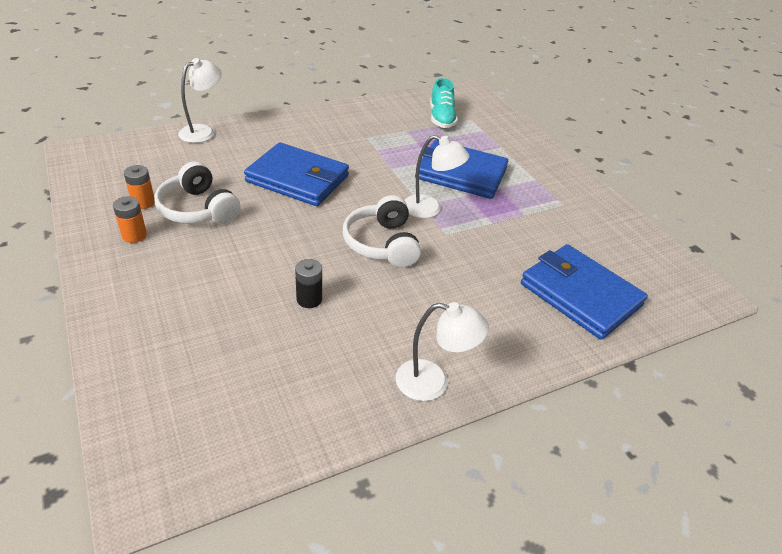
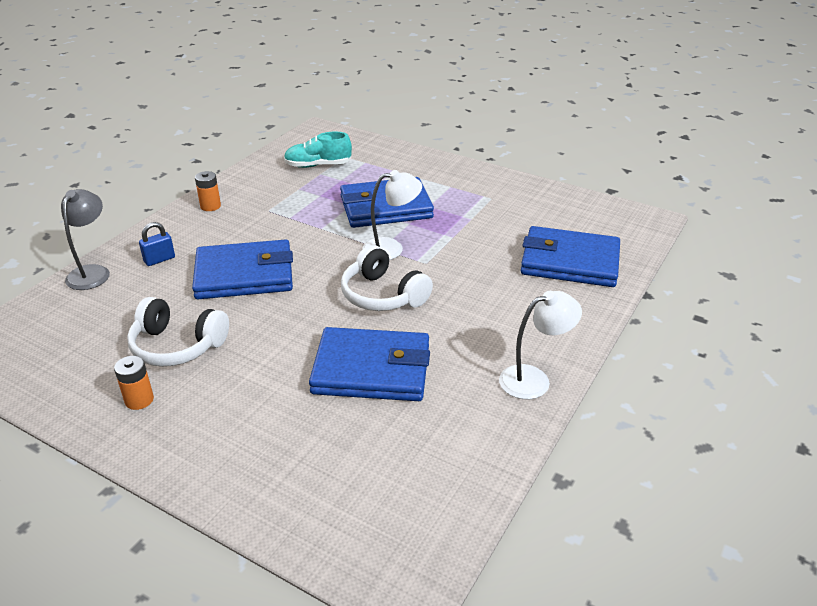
camera: 30 degrees left, 5 degrees down
(143, 202) = (110, 366): orange battery -> orange battery (210, 206)
(203, 131) = (92, 272): white lamp -> grey lamp
(253, 142) = (159, 259): none -> blue padlock
(309, 299) = (371, 369): black battery -> blue wallet
(441, 118) = (318, 165): turquoise shoe -> turquoise shoe turned 120 degrees clockwise

